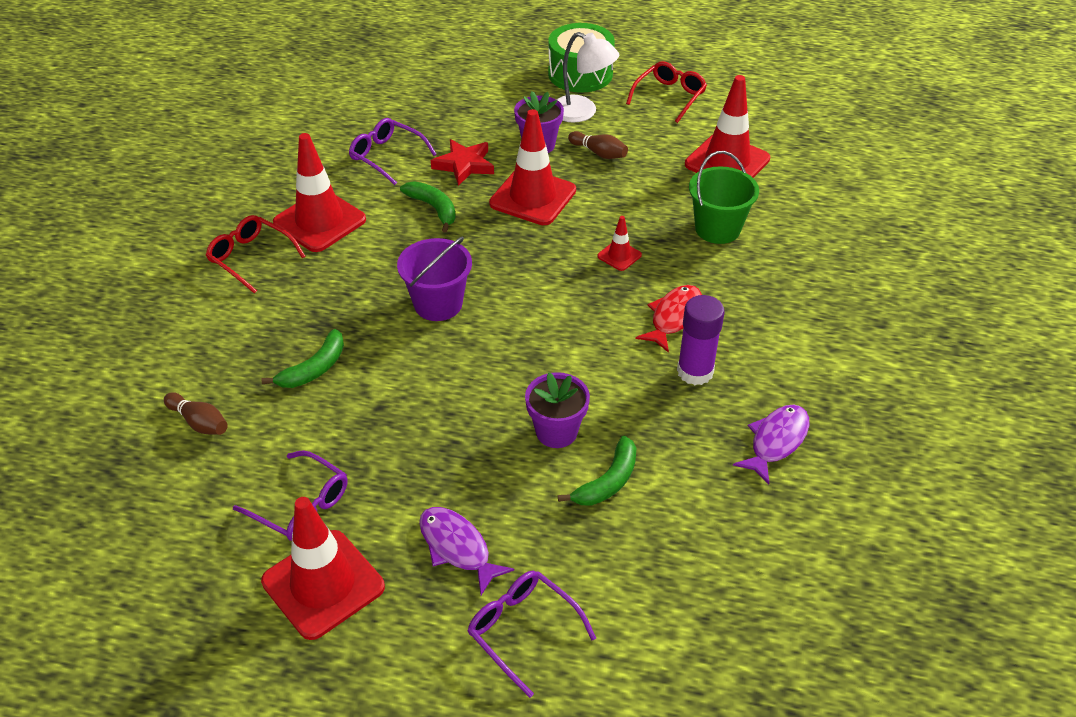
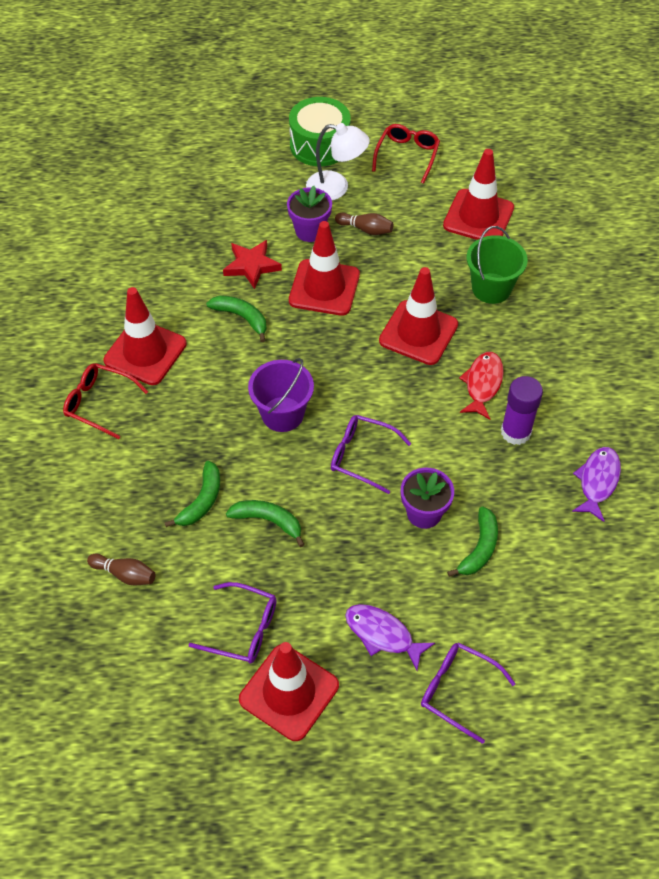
camera: 15 degrees left, 10 degrees up
(377, 403) = (268, 521): none -> green banana
(387, 156) = (178, 270): purple glasses -> purple glasses (362, 456)
(619, 255) = (418, 333): red traffic cone -> red traffic cone, size x2.14

